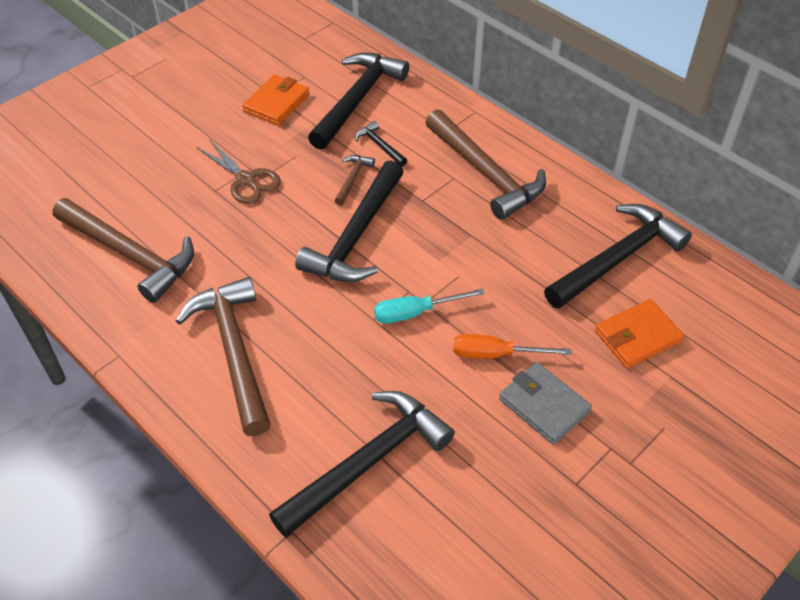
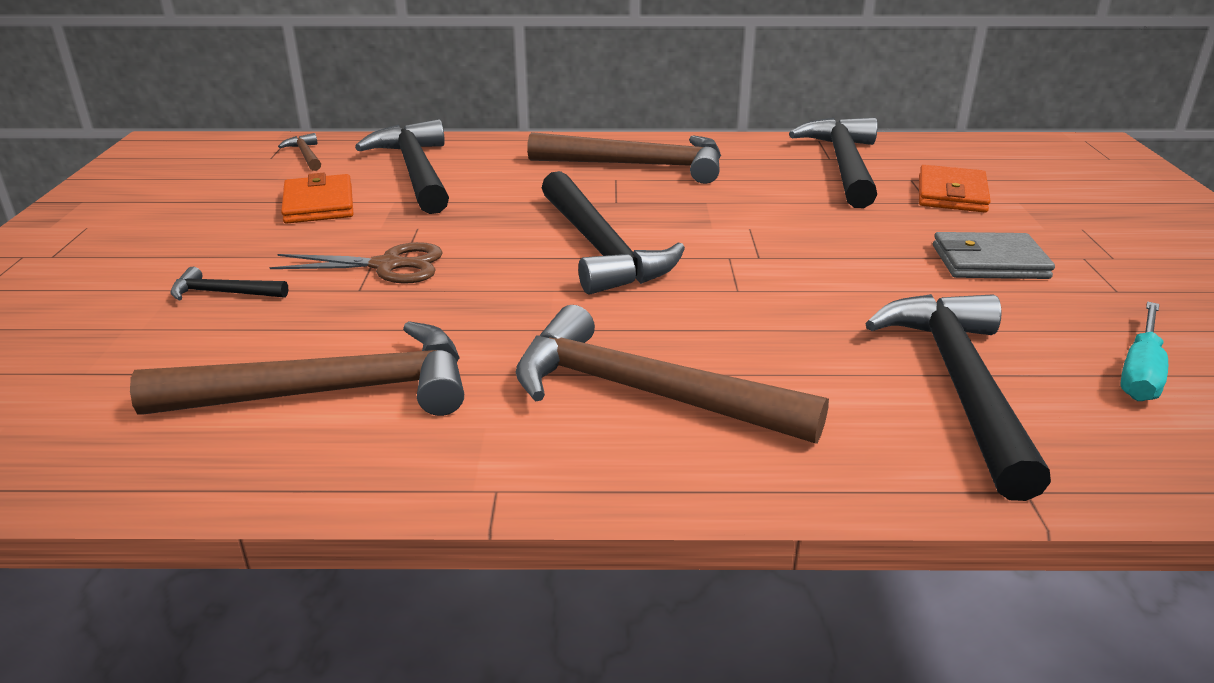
camera: 45 degrees left, 20 degrees down
(353, 179) = (516, 217): brown hammer -> brown hammer (306, 155)
(380, 145) = (500, 188): black hammer -> black hammer (223, 293)
(415, 312) = (765, 266): turquoise screwdriver -> turquoise screwdriver (1140, 372)
(495, 354) = (886, 255): orange screwdriver -> none

